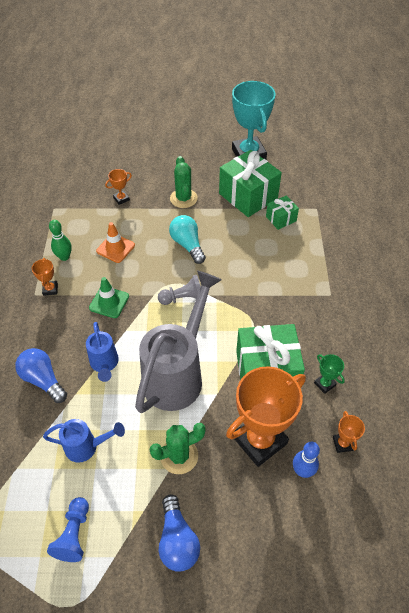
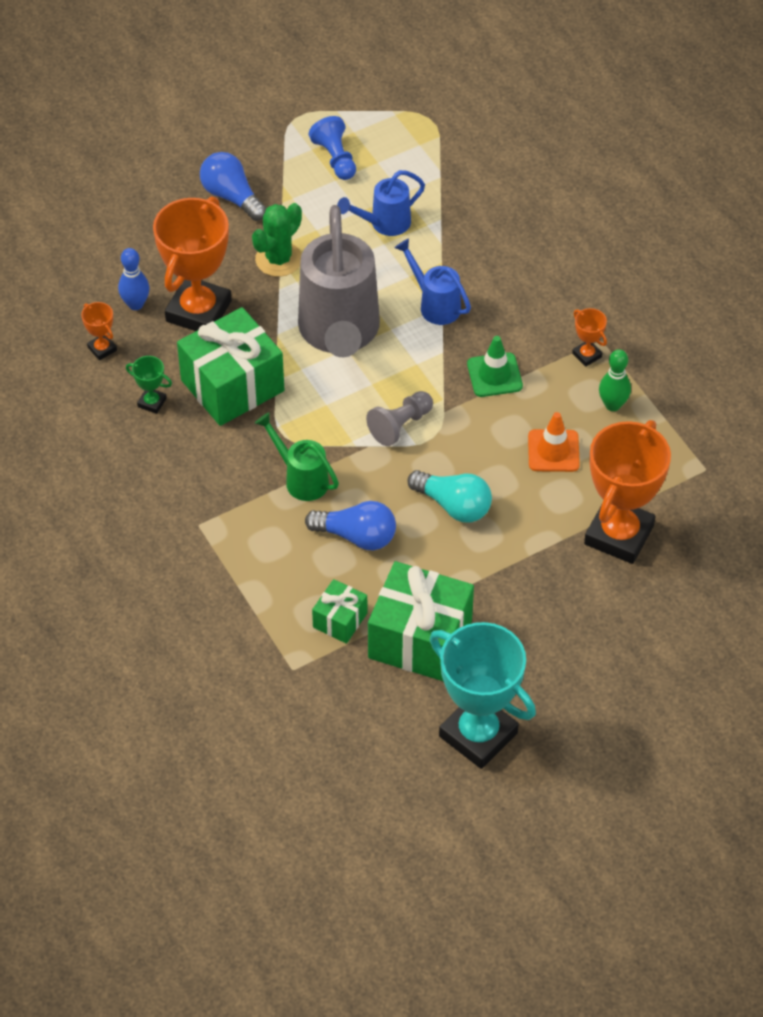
camera: 150 degrees right, 0 degrees up
(43, 380) = (491, 258): blue light bulb -> blue light bulb (356, 536)
(121, 199) = (619, 535): orange trophy -> orange trophy, size x2.36
(183, 198) = (521, 583): green cactus -> none
(258, 294) = (301, 478): none -> green watering can

